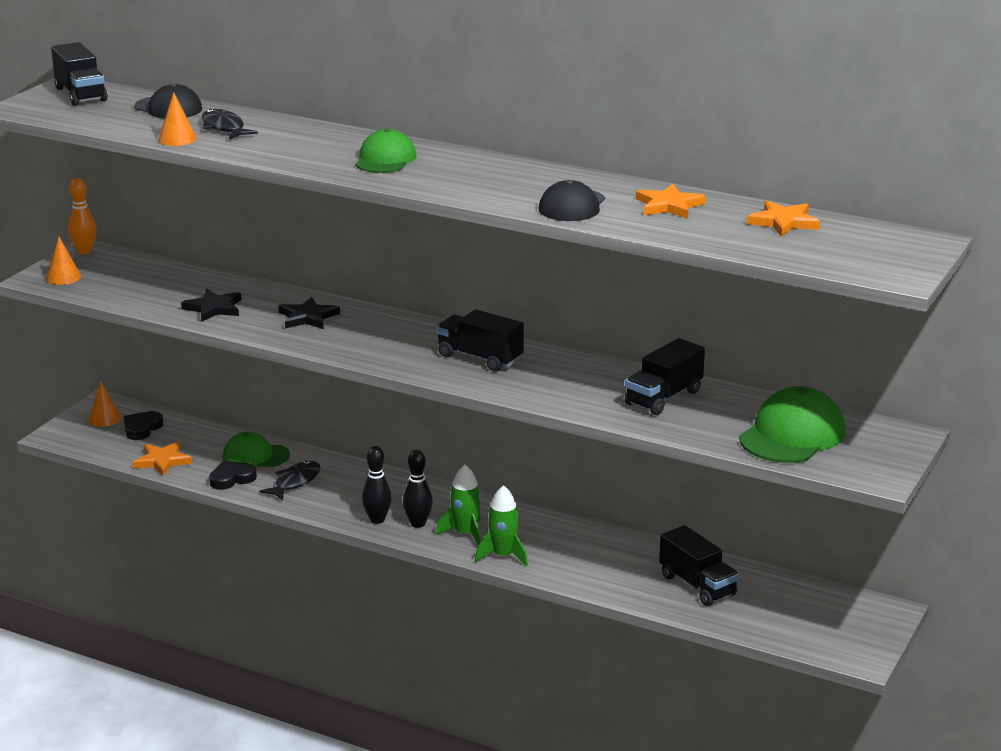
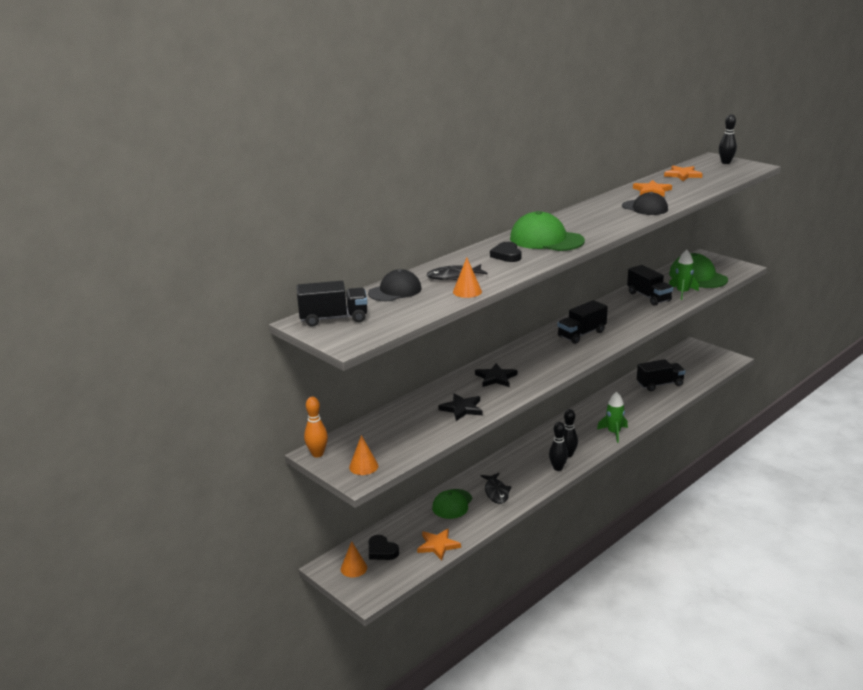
camera: 70 degrees left, 0 degrees up
(232, 478) = (479, 517): black heart -> black heart (507, 255)
(295, 482) = (496, 492): black fish -> black fish turned 150 degrees counterclockwise
(385, 159) = (546, 240): green cap -> green cap, size x1.50
(465, 534) = (585, 441): green rocket -> green rocket (682, 293)
(902, 251) = (726, 162): none -> black bowling pin

